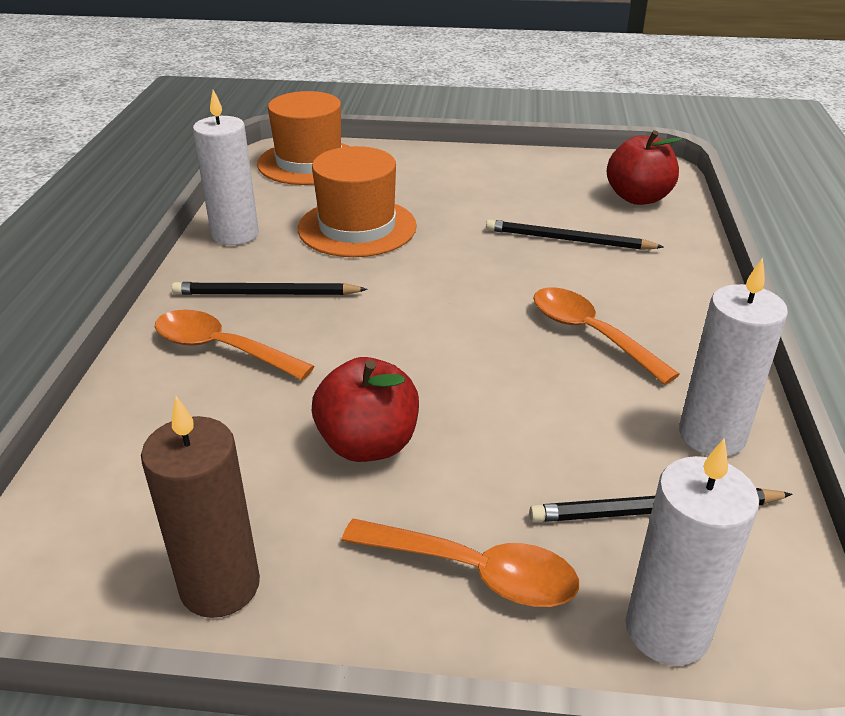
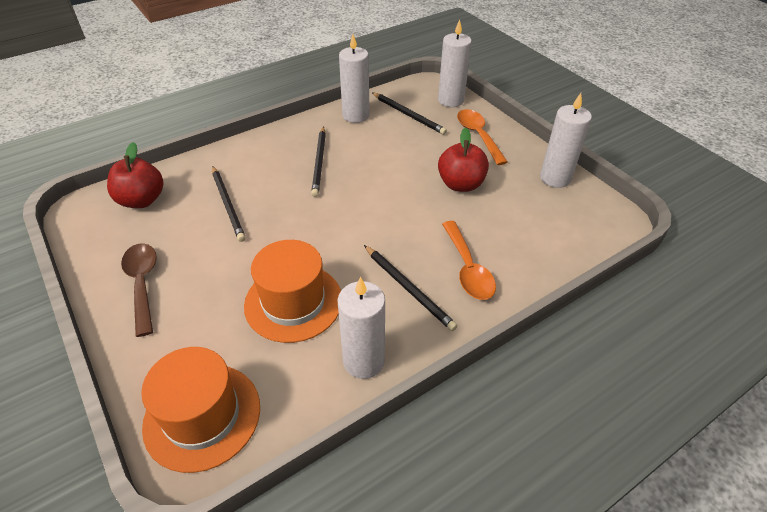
camera: 130 degrees left, 10 degrees up
(220, 585) = (555, 178): brown candle -> white candle
(492, 172) = (142, 284): none -> brown spoon
(590, 334) = (319, 162): orange spoon -> black pencil

